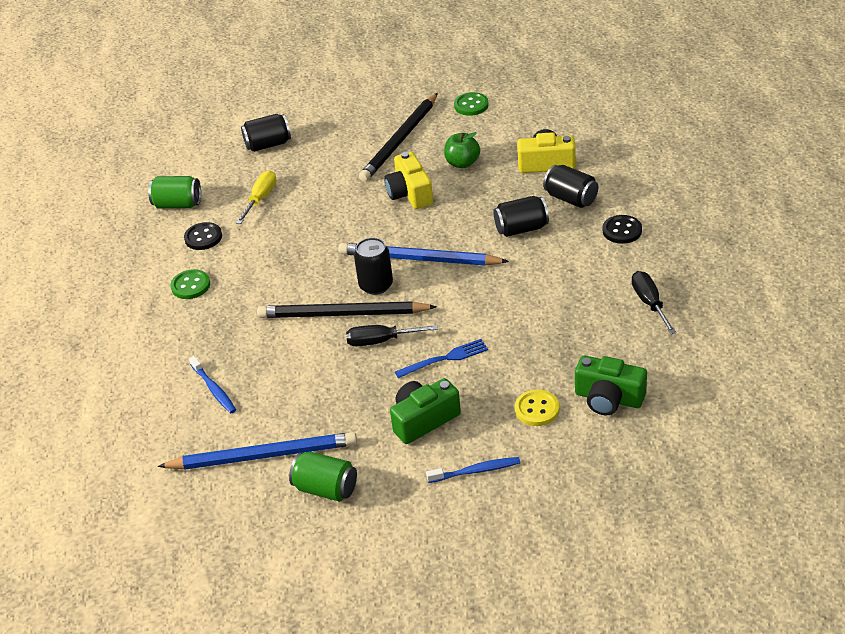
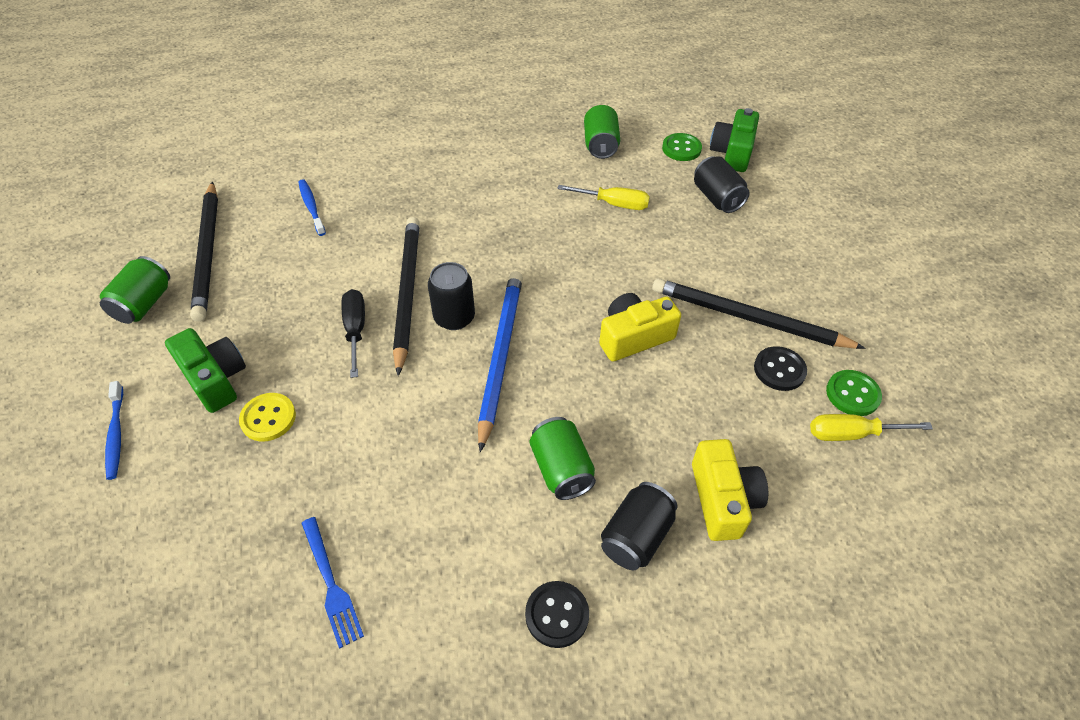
camera: 80 degrees right, 10 degrees up
(190, 286) = (468, 171): green button -> green button (681, 148)
(203, 237) = (545, 170): black button -> black button (779, 370)
(214, 389) = (311, 207): blue toothbrush -> blue toothbrush turned 105 degrees clockwise
(263, 455) = (208, 252): blue pencil -> black pencil
(445, 358) = (312, 394): blue fork -> blue fork (331, 585)
(462, 163) = (707, 391): green apple -> none
(501, 110) = (851, 434): none -> yellow screwdriver
(521, 229) = (561, 469): black can -> green can
(537, 409) = (195, 497): yellow button -> yellow button (268, 418)
(608, 398) = (188, 588): green camera -> green camera (732, 153)
(650, 303) = (377, 655): black screwdriver -> none

